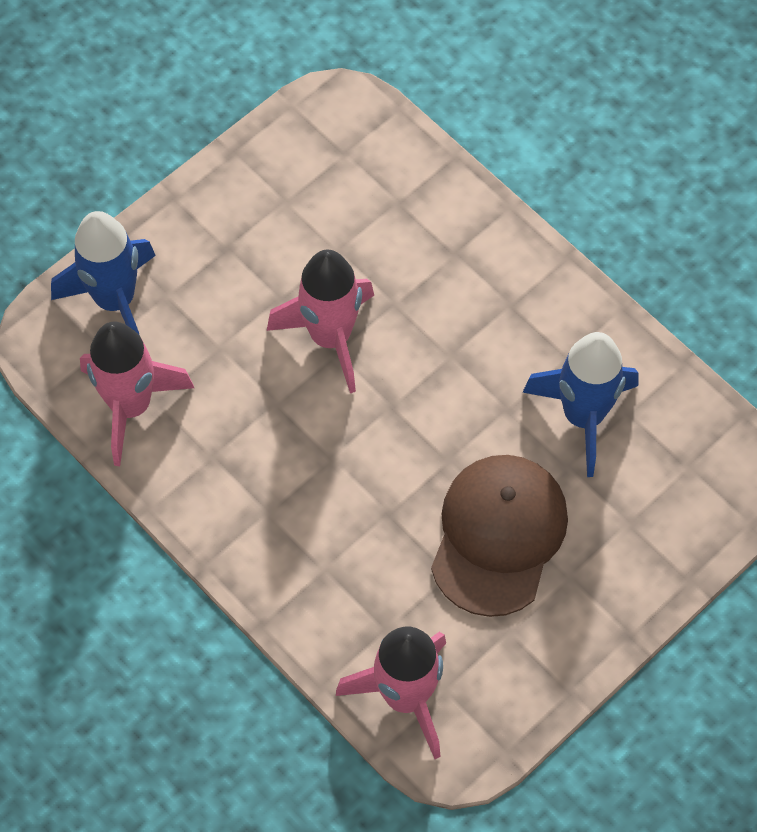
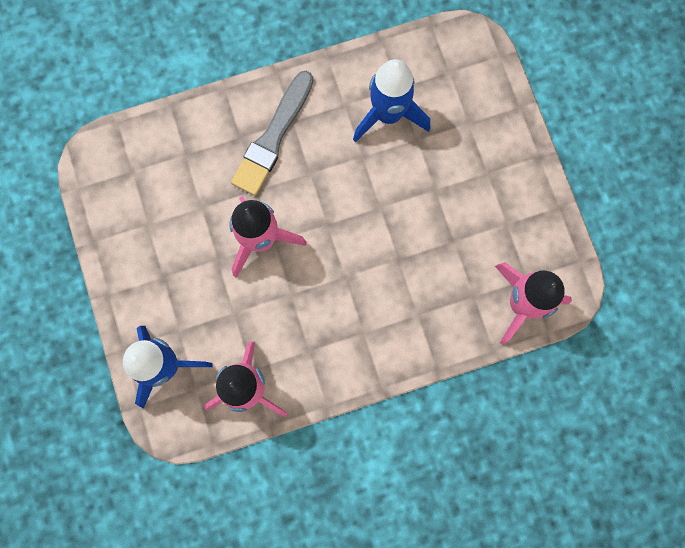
camera: 65 degrees left, 15 degrees up
(475, 292) = (273, 137): none -> grey brush
(498, 535) = (443, 201): brown cap -> none

